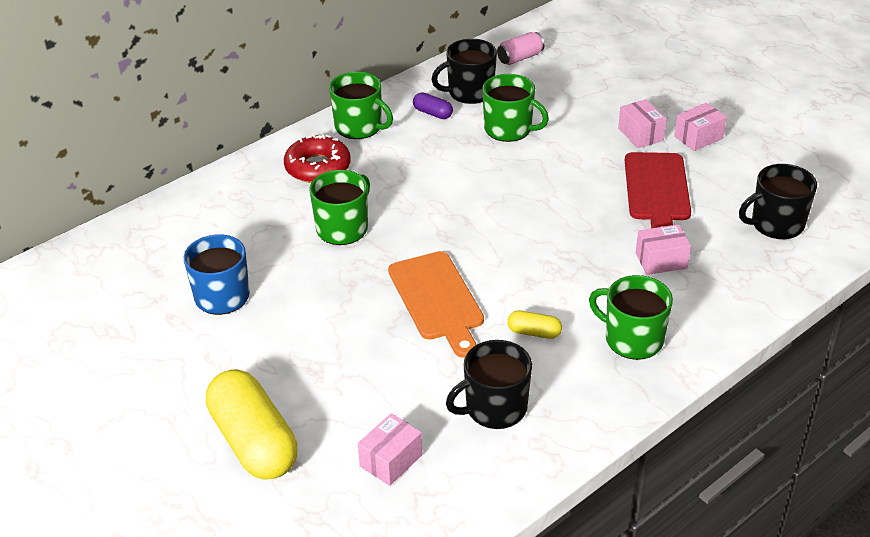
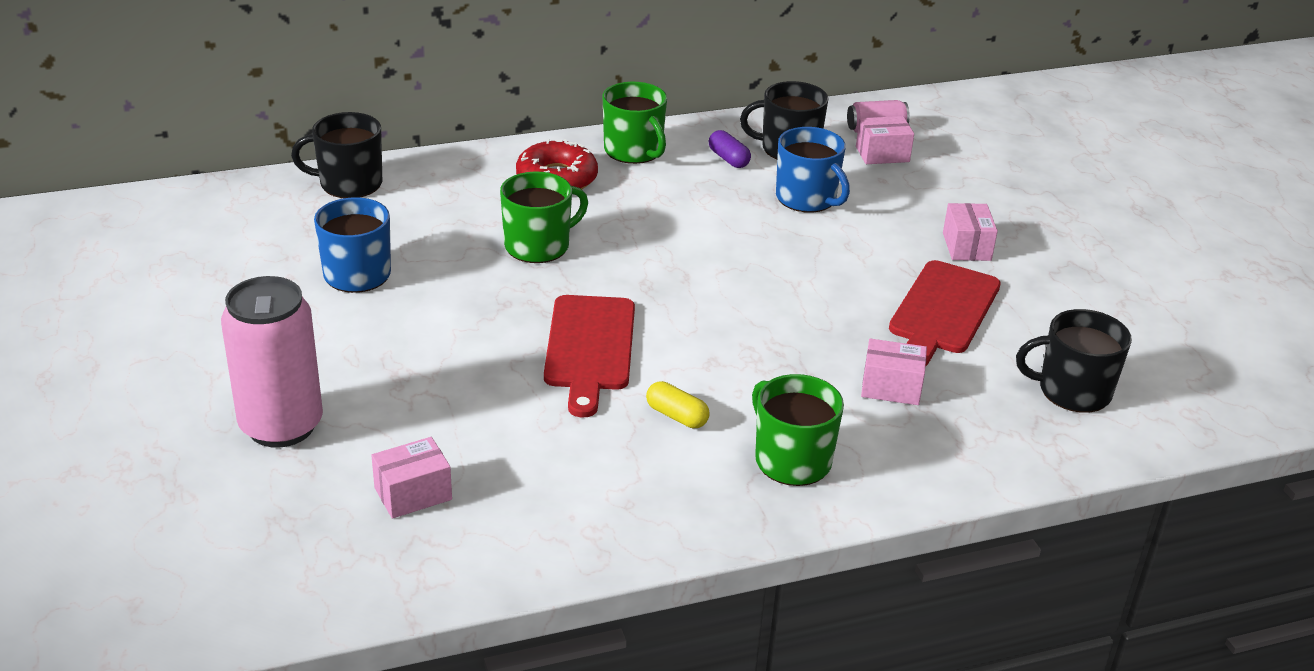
camera: 20 degrees right, 5 degrees down
(254, 442) = (281, 426): yellow capsule -> pink can
(437, 299) = (590, 348): orange cutting board -> red cutting board
(494, 408) = (571, 479): black mug -> black mug (349, 183)
(509, 129) = (807, 198): green mug -> blue mug
(698, 137) = (1039, 269): pink box -> pink box (882, 154)

